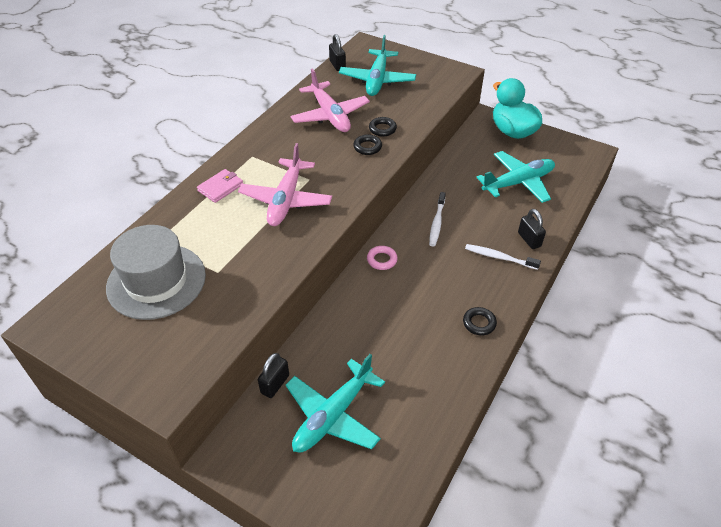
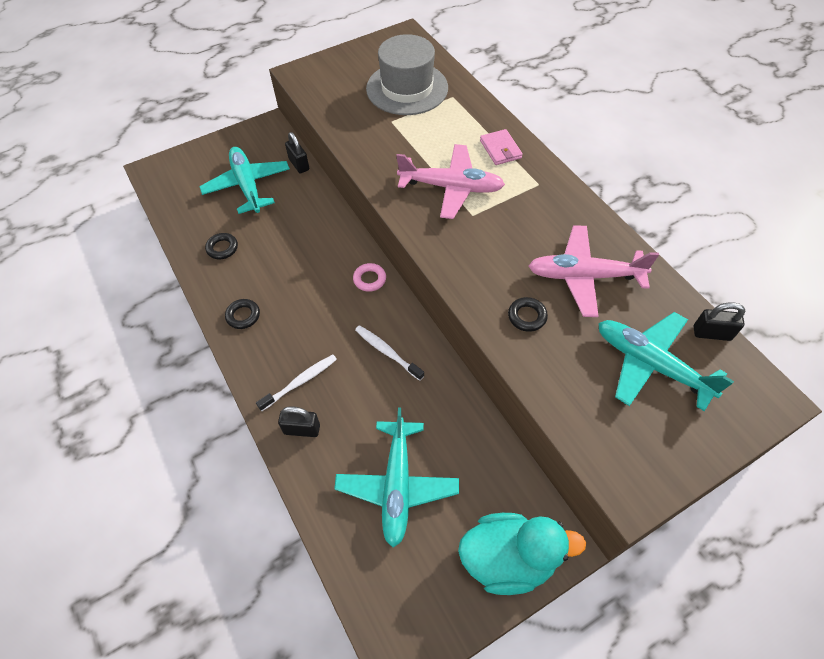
camera: 120 degrees right, 10 degrees up
(286, 200) = (451, 187): pink plane -> pink plane turned 150 degrees clockwise
(367, 147) = (498, 286): black ring -> black ring (222, 248)

